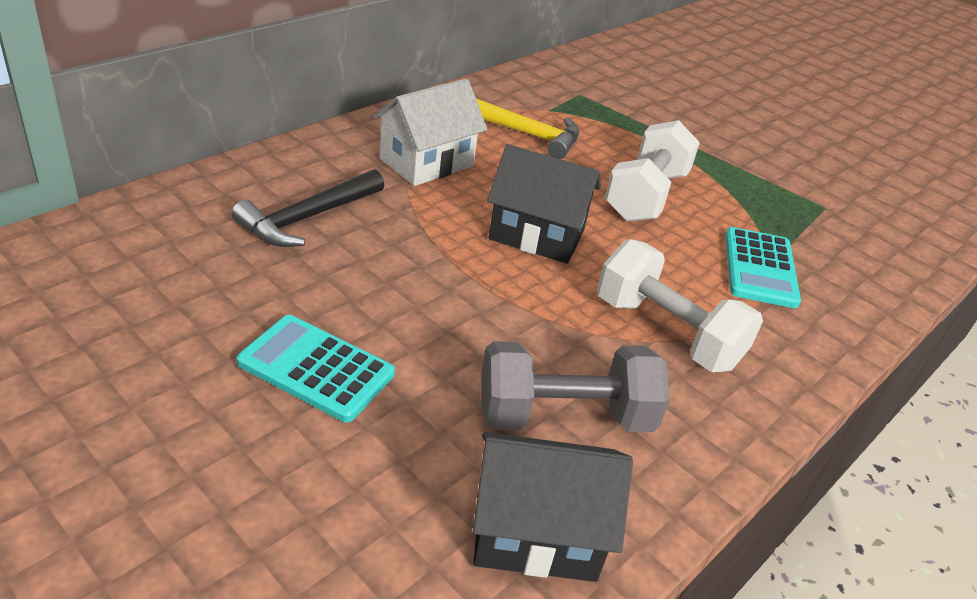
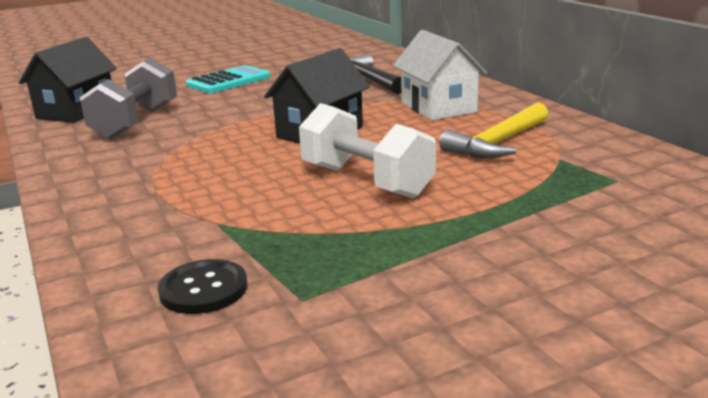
camera: 115 degrees right, 15 degrees down
(667, 333) = (171, 159): white dumbbell -> none
(760, 268) = (212, 214): turquoise calculator -> none
(852, 247) = (203, 289): none -> black button

